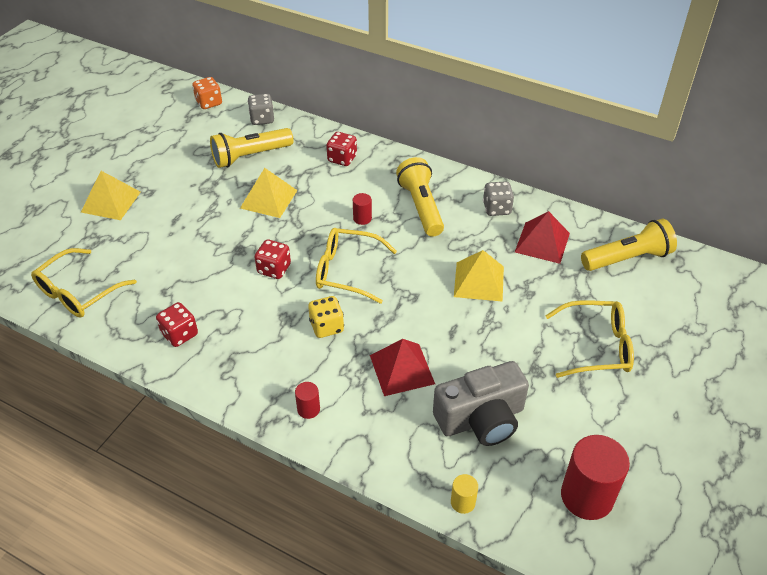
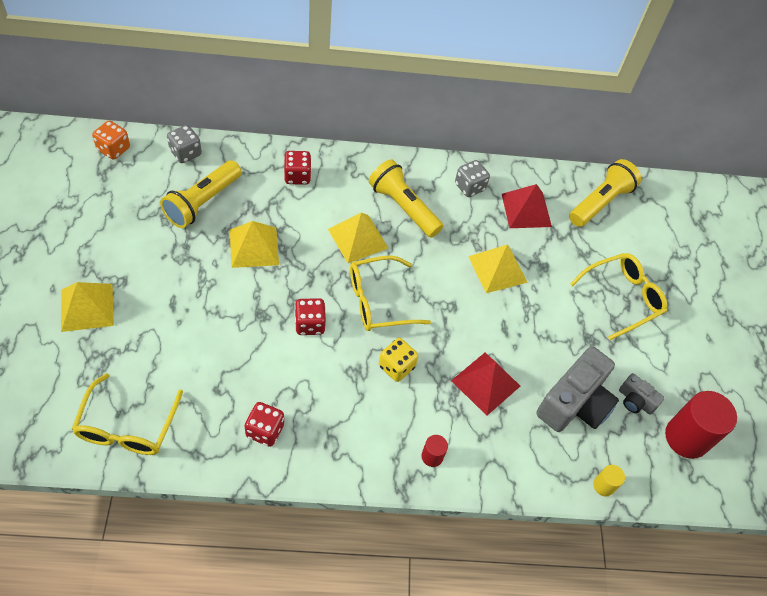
camera: 35 degrees left, 10 degrees up
(362, 218) = (358, 238): red cylinder -> yellow pyramid
(550, 441) = (635, 401): none -> grey camera

